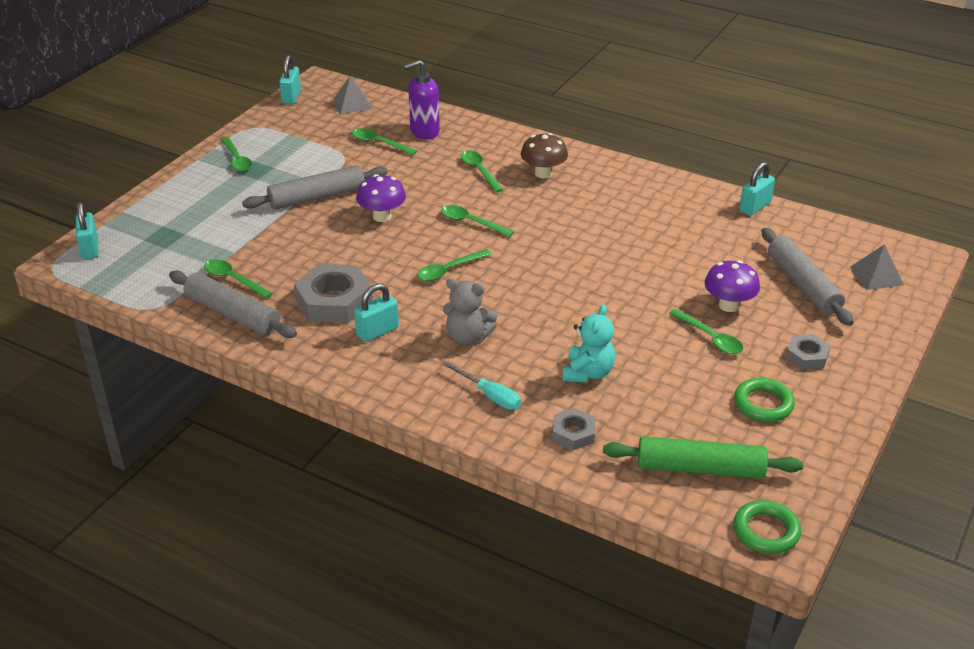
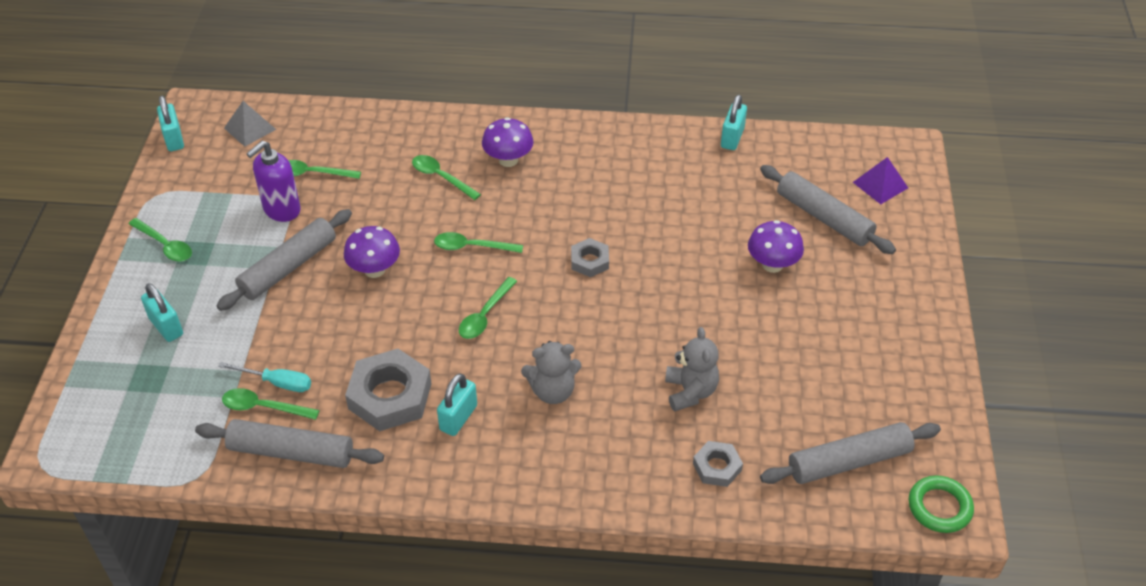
camera: 25 degrees left, 10 degrees up
(90, 249) = (70, 424): turquoise padlock -> turquoise padlock (166, 327)
(424, 132) = (352, 143): purple soap dispenser -> purple soap dispenser (281, 210)
(490, 396) = (615, 454): turquoise screwdriver -> turquoise screwdriver (277, 383)
(543, 173) = (508, 160): brown mushroom -> purple mushroom
(588, 373) = (690, 391): turquoise teddy bear -> grey teddy bear
(700, 468) = (848, 461): green rolling pin -> grey rolling pin
(710, 338) = (776, 309): green spoon -> none
(763, 404) = (862, 367): green ring -> none
(807, 356) = (870, 299): grey nut -> grey nut (590, 261)
(876, 276) = (880, 185): grey pyramid -> purple pyramid

